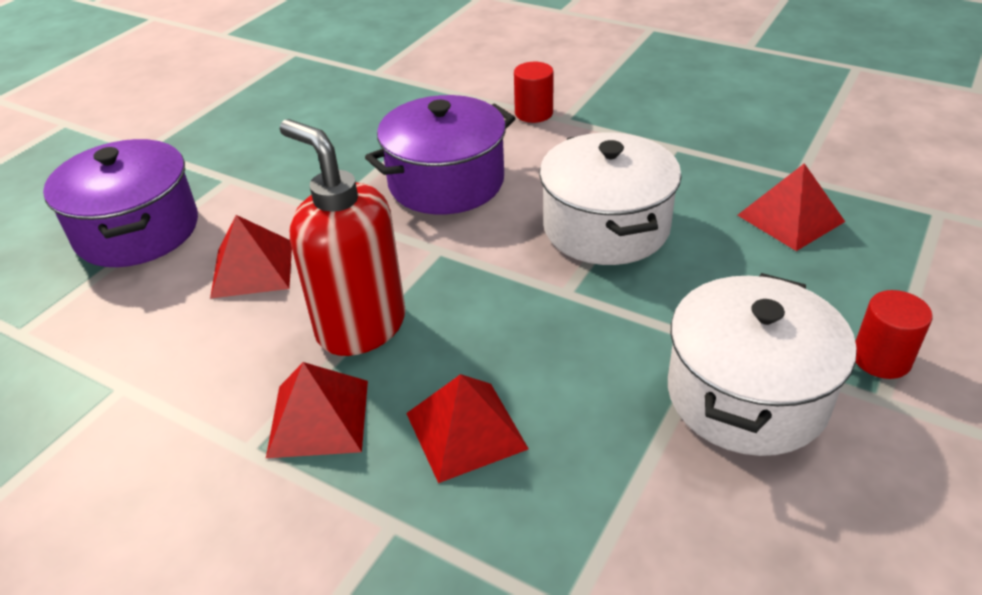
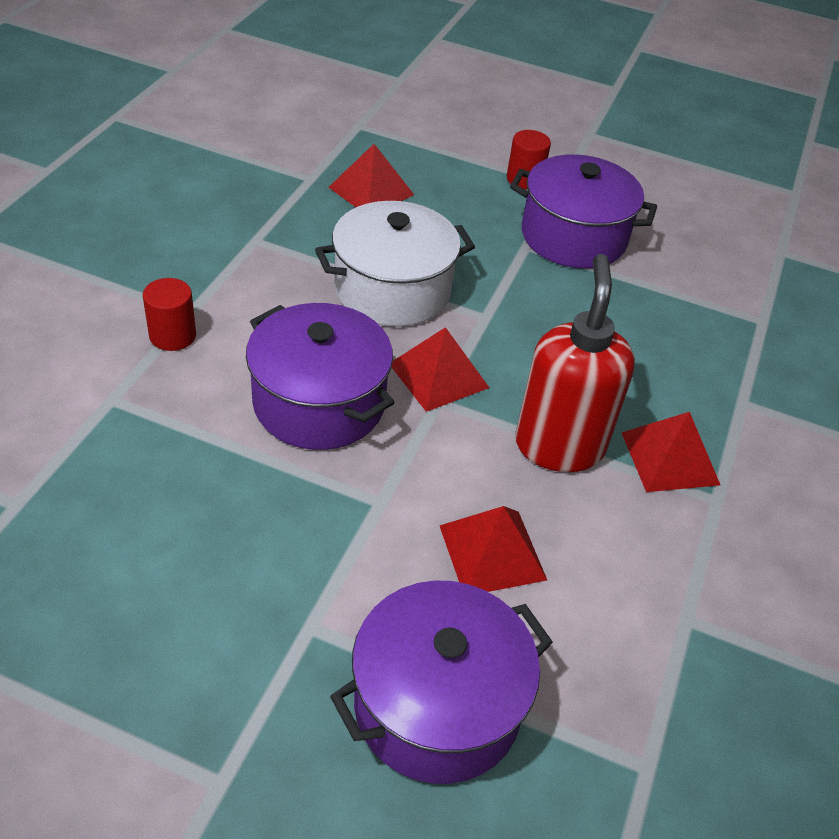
camera: 105 degrees left, 5 degrees up
(360, 326) = (559, 446): red soap dispenser -> red soap dispenser turned 150 degrees clockwise
(466, 430) = (651, 369): red pyramid -> red pyramid (438, 375)
(747, 395) = (573, 237): white pot -> purple pot

